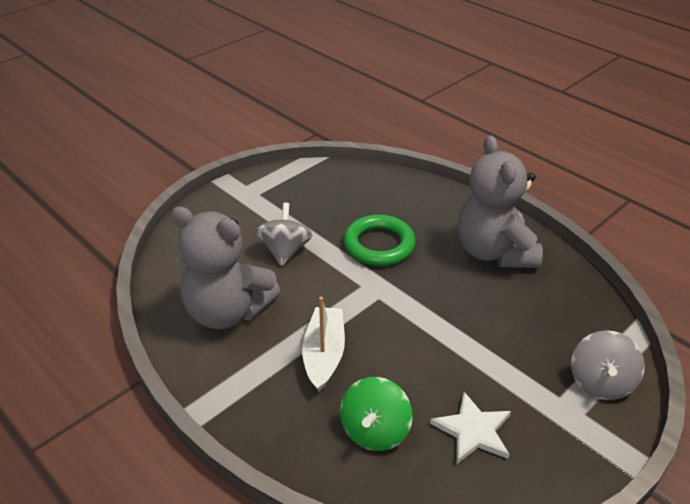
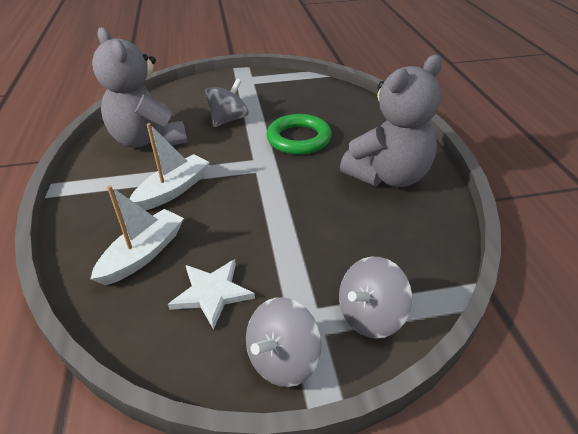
camera: 35 degrees right, 0 degrees up
(375, 431) = (143, 254): green spinning top -> white boat
(494, 252) = (389, 176): grey teddy bear -> grey teddy bear turned 150 degrees counterclockwise
(580, 450) = (283, 360): none -> grey spinning top

